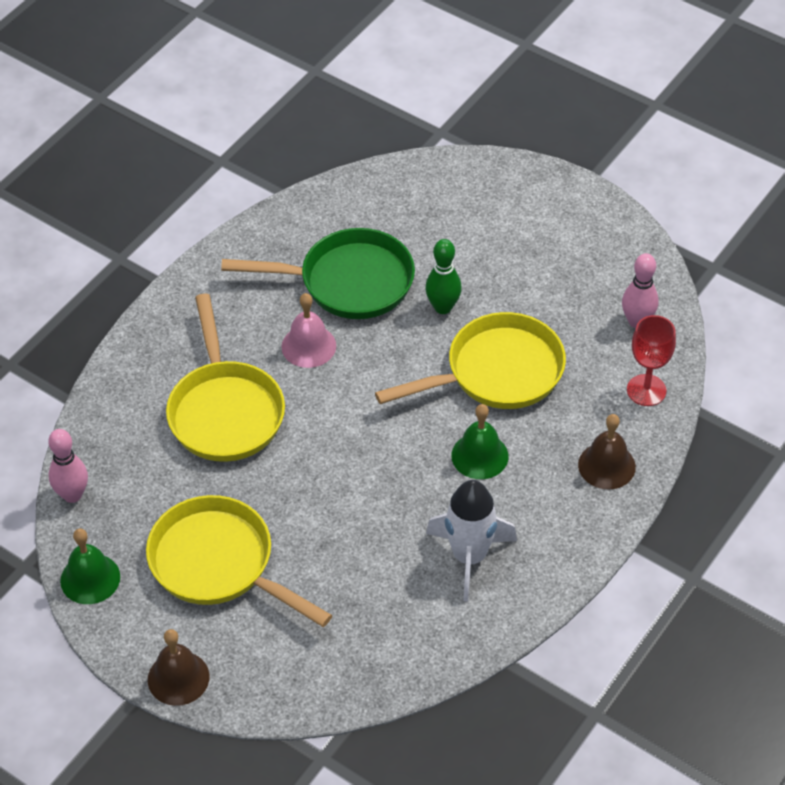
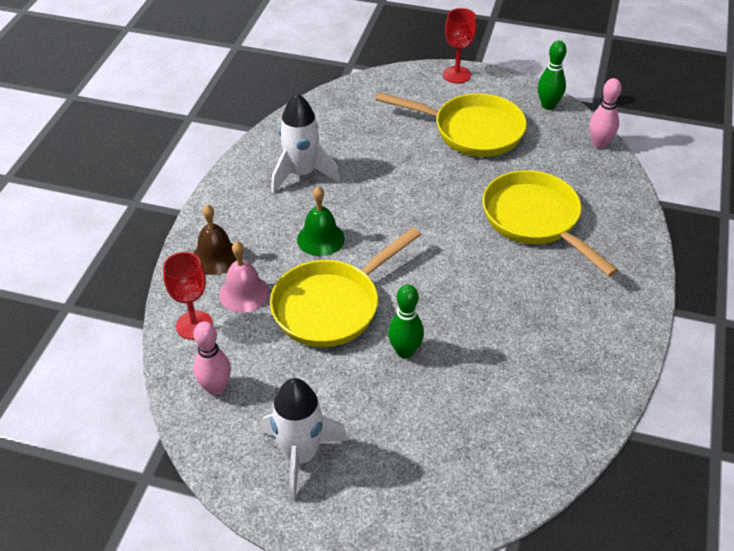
camera: 160 degrees right, 5 degrees down
(90, 578) = (548, 105): green bell -> green bowling pin
(178, 678) = (456, 75): brown bell -> red goblet
(308, 346) = (503, 285): pink bell -> pink bell (244, 293)
(348, 282) = (503, 351): green pan -> none
(574, 245) = (300, 456): none -> white rocket

